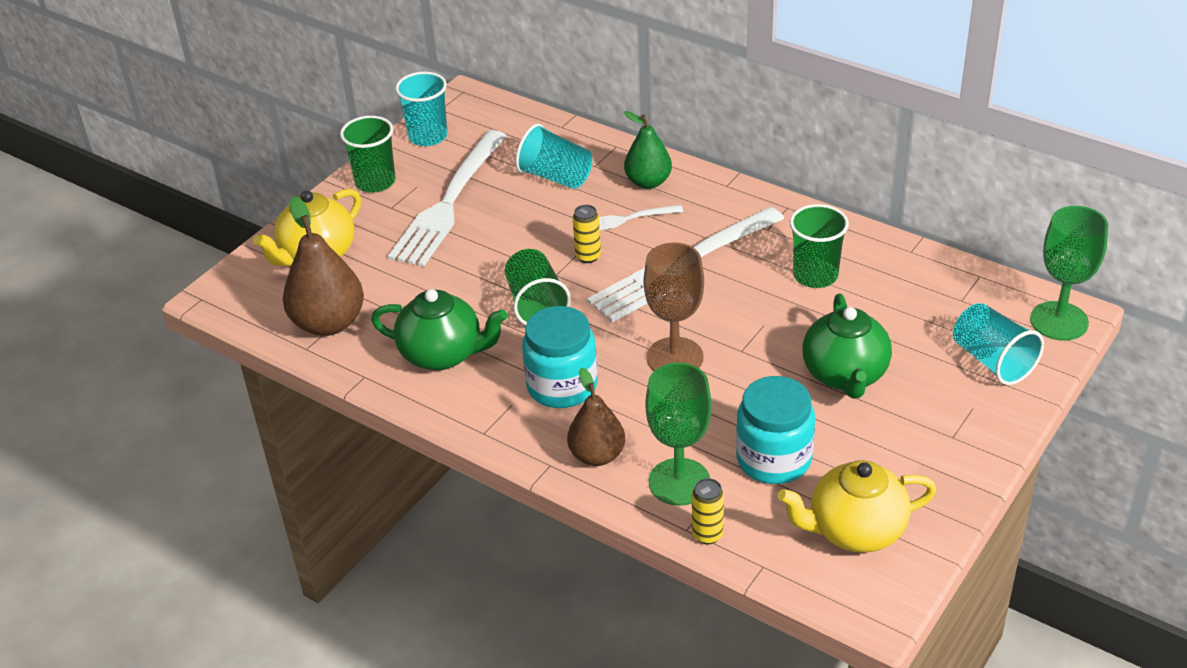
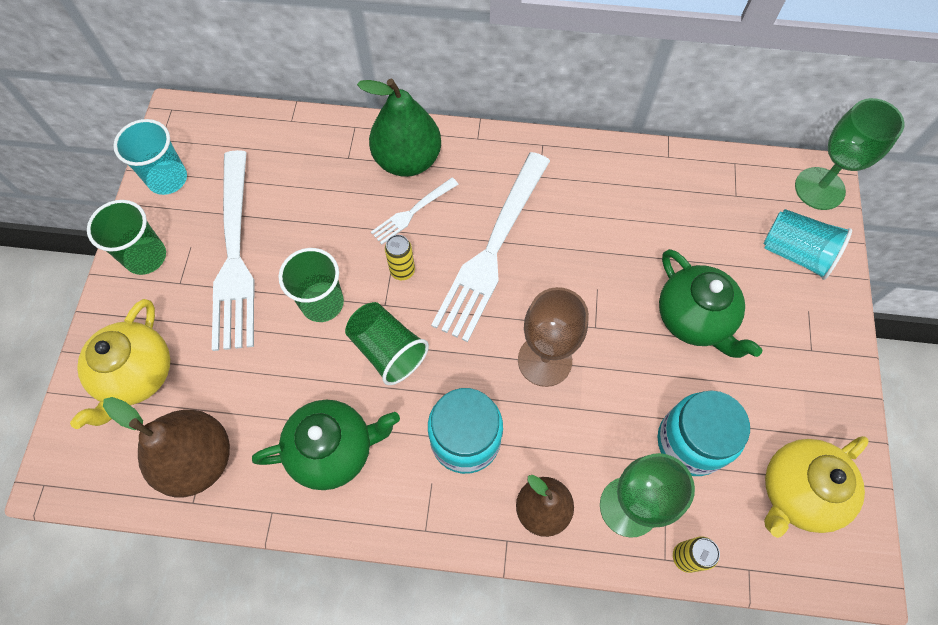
camera: 30 degrees left, 25 degrees up
(556, 177) = (320, 185): turquoise cup -> none
(648, 182) = (407, 160): green pear -> green pear, size x1.52
(815, 275) = (608, 214): green cup -> green cup (322, 303)

